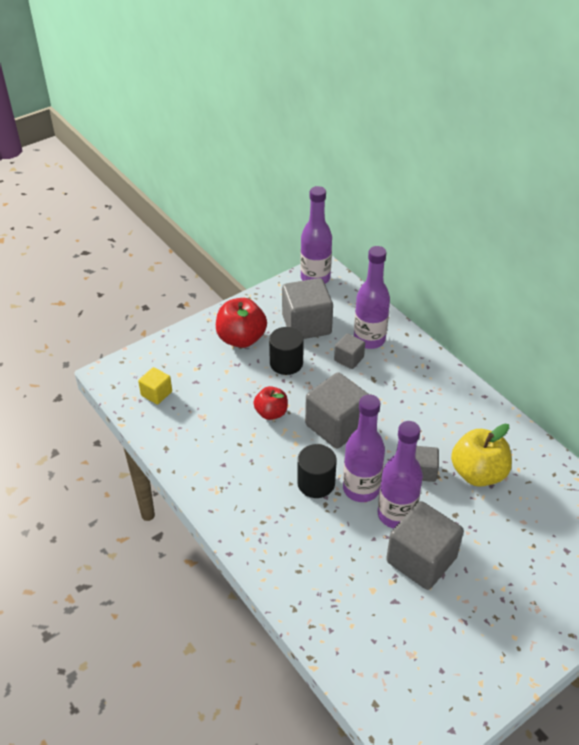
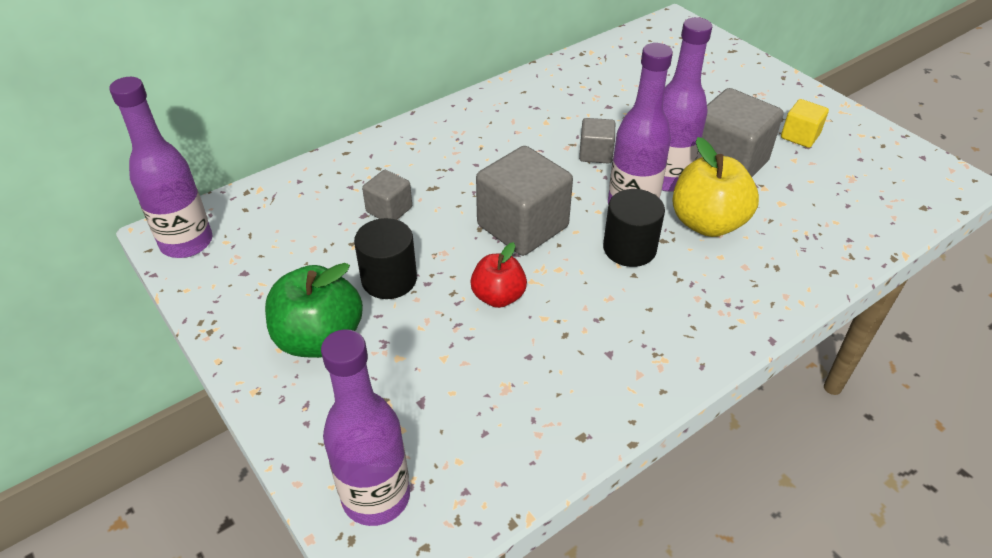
camera: 90 degrees left, 0 degrees up
(156, 393) = (449, 463): yellow cube -> yellow cube (800, 136)
(241, 339) = (320, 339): red apple -> green apple
(306, 324) = (302, 254): grey cube -> none
(369, 339) = (351, 188): purple bottle -> purple bottle (376, 496)
(478, 473) = (593, 113): yellow apple -> yellow apple (707, 223)

